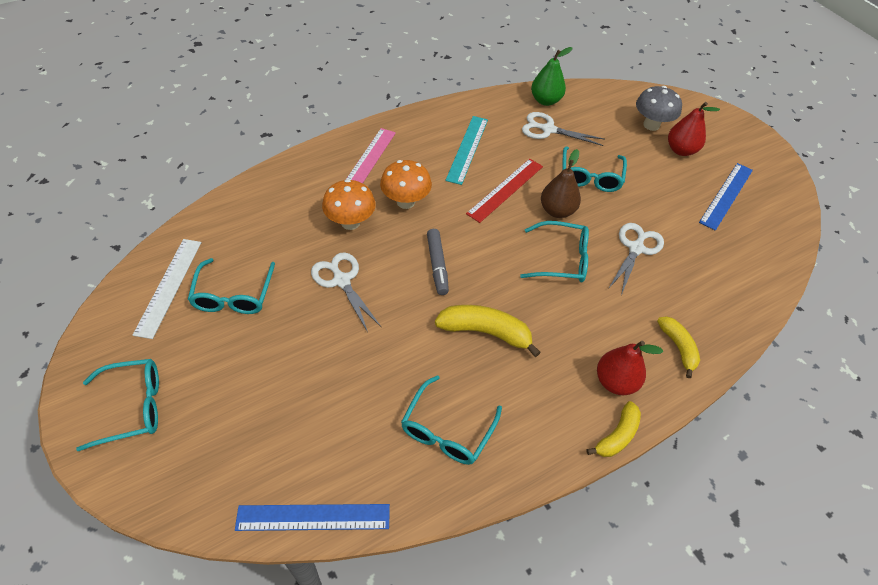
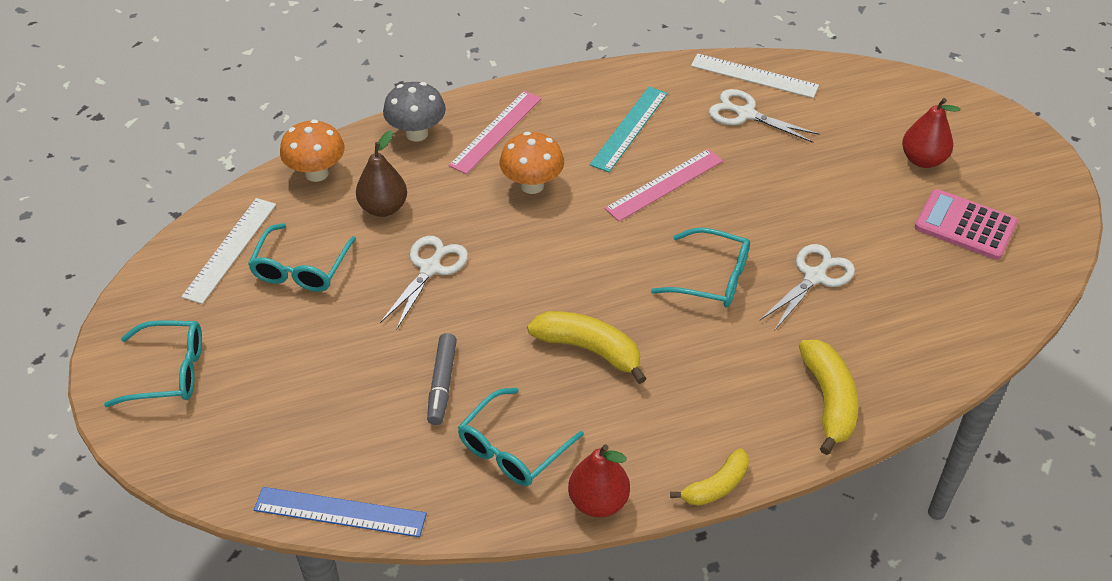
camera: 15 degrees right, 5 degrees down
(341, 280) = (430, 268): white scissors -> white scissors turned 45 degrees clockwise
(350, 222) = (457, 202): orange mushroom -> orange mushroom (316, 173)
(437, 265) = (551, 265): grey marker -> grey marker (442, 383)
(505, 189) = (664, 184): red ruler -> pink ruler
(545, 100) = (754, 75): green pear -> white ruler
(557, 211) = (725, 218): brown pear -> brown pear (383, 208)
(590, 176) = (784, 180): turquoise glasses -> none
(615, 382) = (734, 427): red pear -> red pear (598, 501)
(651, 125) = (892, 122): grey mushroom -> grey mushroom (416, 133)
(678, 347) = (829, 401): yellow banana -> yellow banana, size x1.52
(726, 195) = (965, 225): blue ruler -> pink calculator

